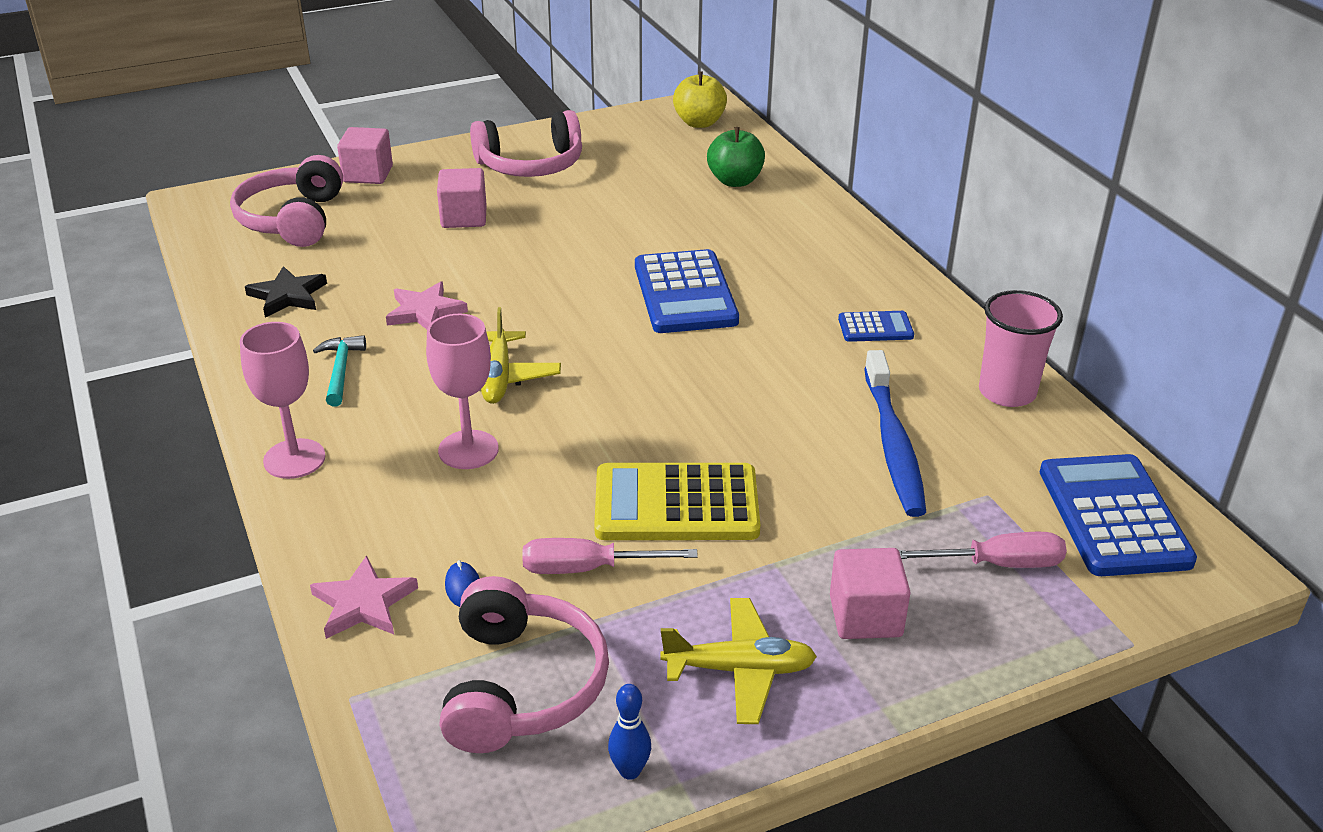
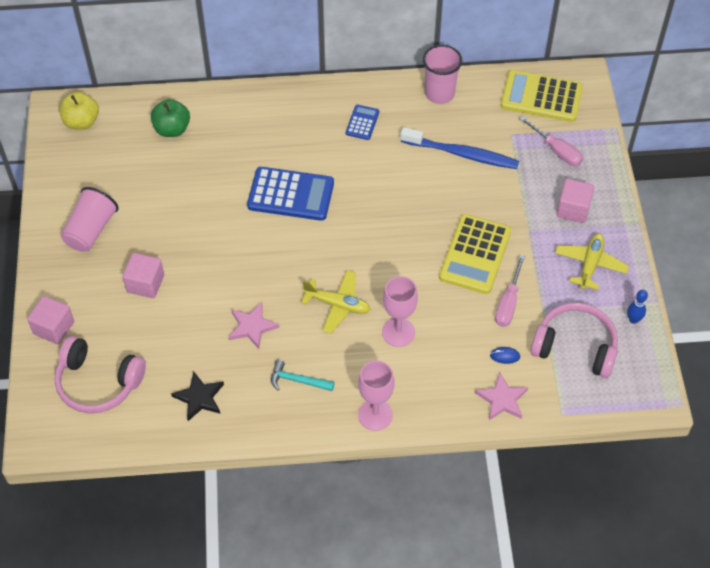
camera: 70 degrees left, 20 degrees up
(531, 164) = (91, 230): pink headphones -> pink cup
(997, 564) = (557, 150): pink screwdriver -> pink screwdriver turned 120 degrees clockwise
(1113, 516) = (541, 97): blue calculator -> yellow calculator

